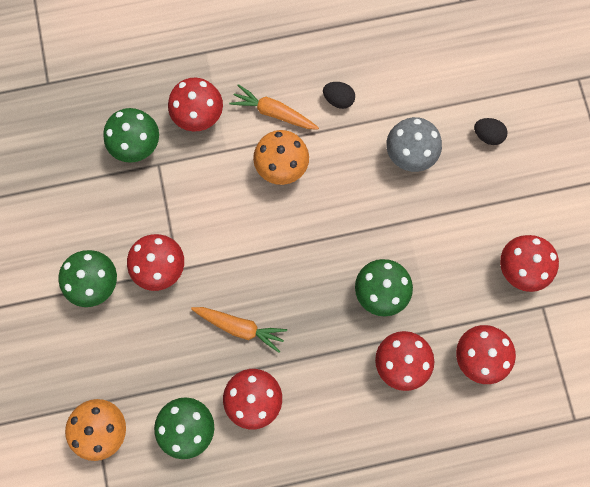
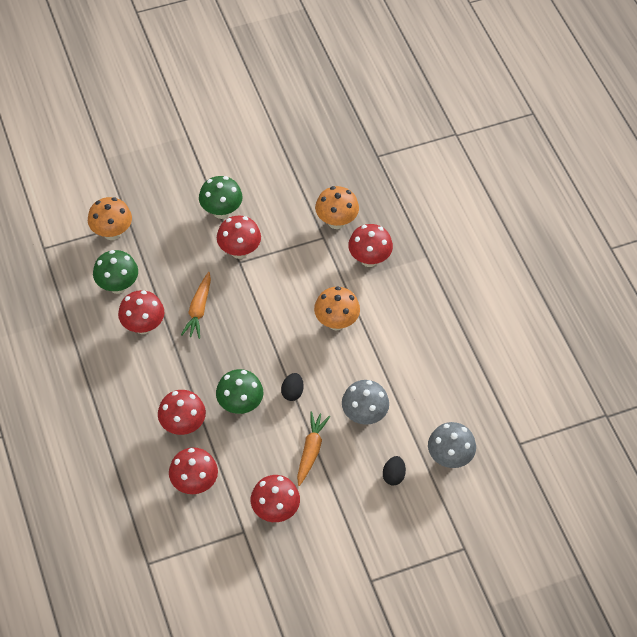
camera: 80 degrees right, 20 degrees down
(137, 146) = (336, 221): green mushroom -> orange mushroom
(274, 112) = (383, 311): orange carrot -> orange carrot (311, 450)
(338, 99) = (404, 357): black egg -> black egg (292, 392)
(471, 74) = (449, 458): none -> grey mushroom

